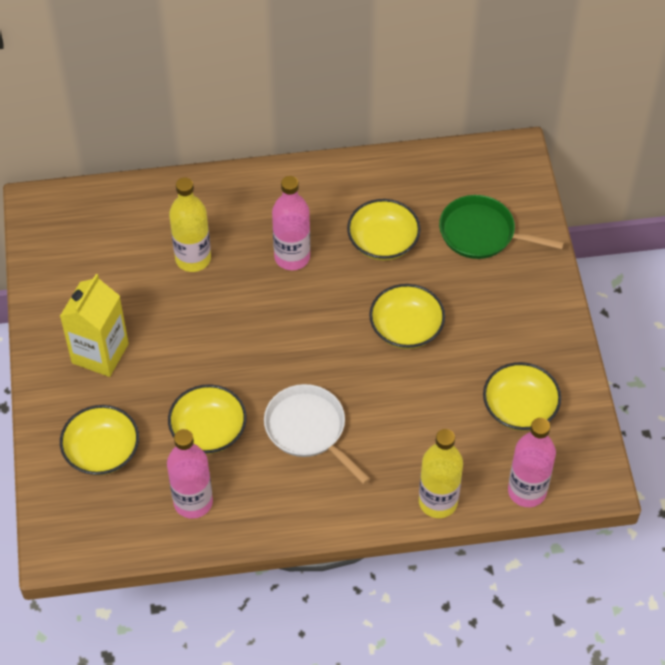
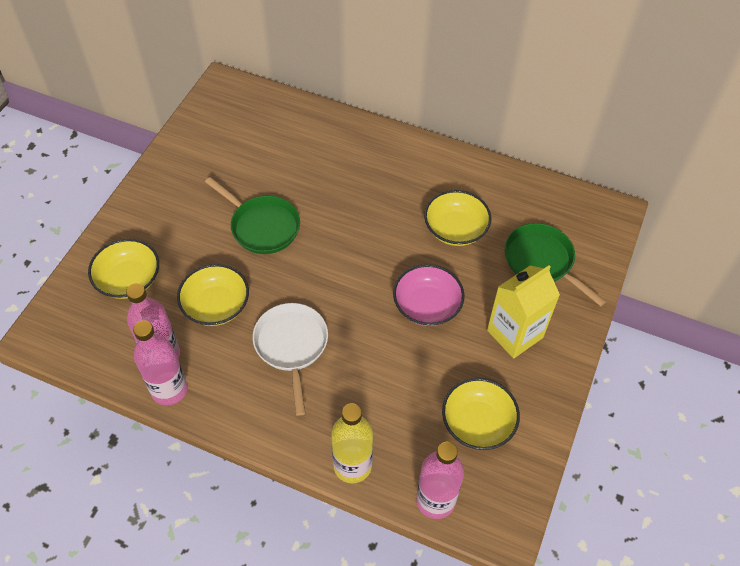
camera: 30 degrees right, 0 degrees up
(100, 353) = (184, 207): yellow carton -> yellow carton (515, 334)
(193, 259) = (302, 172): yellow bottle -> none
(194, 332) = (262, 226): none -> green pan
(292, 257) = (376, 206): pink bottle -> pink bottle (169, 389)
(406, 328) = (427, 306): yellow bowl -> pink bowl

